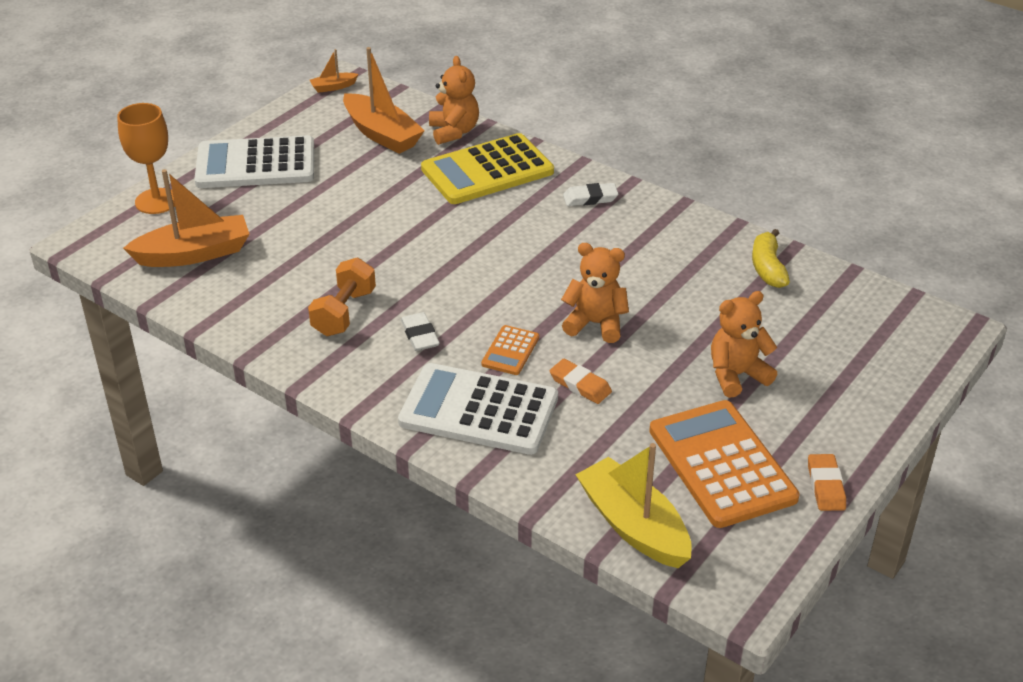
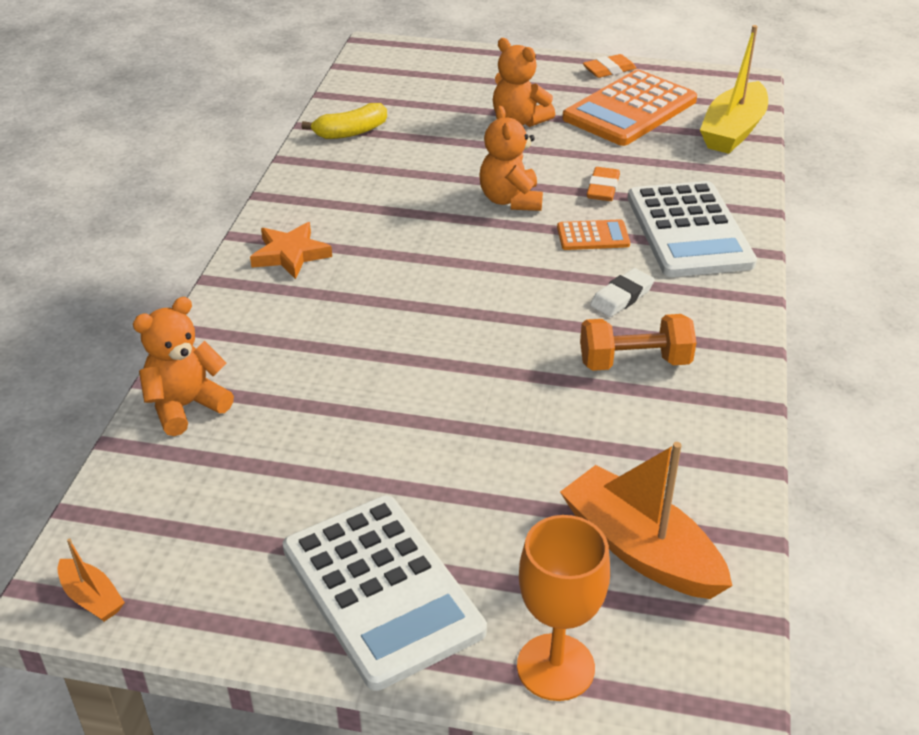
camera: 115 degrees left, 0 degrees up
(382, 134) = (225, 477): orange boat -> none
(487, 170) = (272, 346): yellow calculator -> none
(590, 198) = (290, 254): white eraser -> orange star

